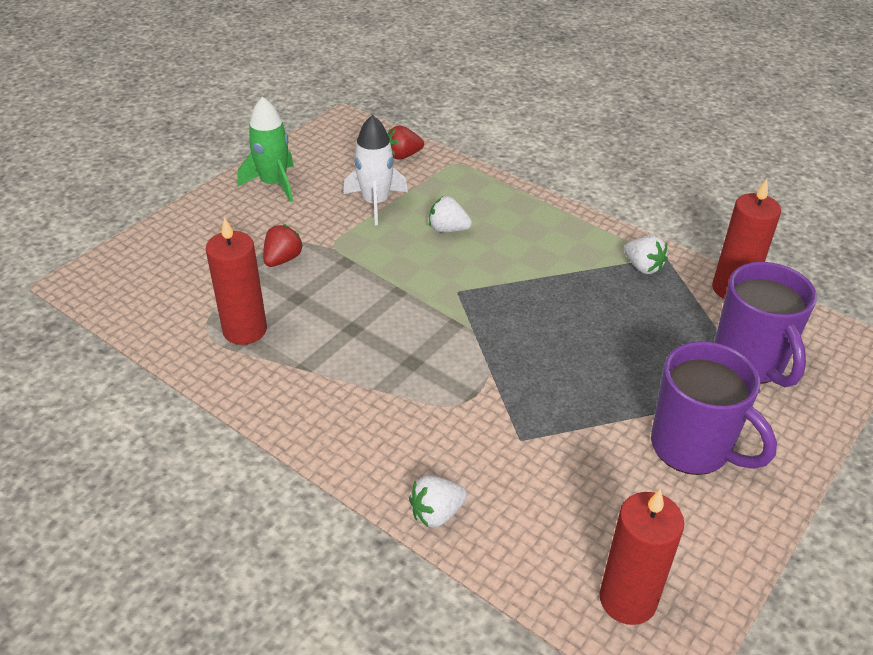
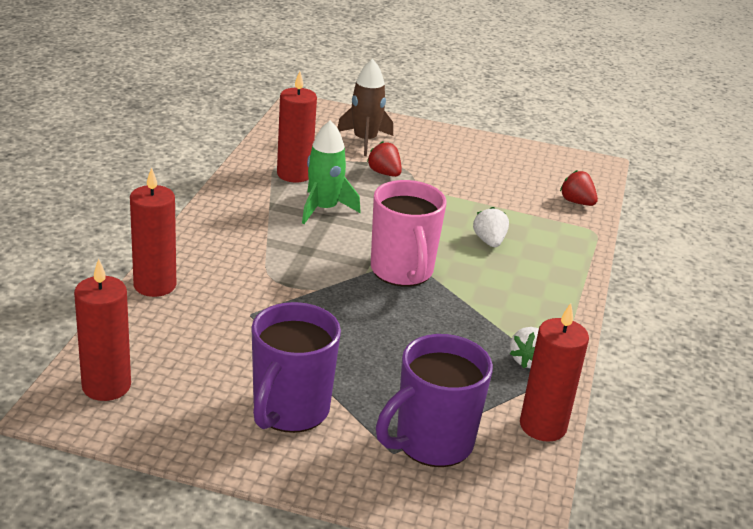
camera: 65 degrees right, 10 degrees down
(201, 253) = (365, 140): none -> brown rocket
(273, 184) = (475, 151): green rocket -> green rocket (324, 209)
(282, 259) = (384, 173): red strawberry -> red strawberry turned 135 degrees counterclockwise
(375, 203) = (494, 200): white rocket -> none
(436, 513) = (155, 285): white strawberry -> red candle
(479, 302) = (402, 272): none -> pink mug

